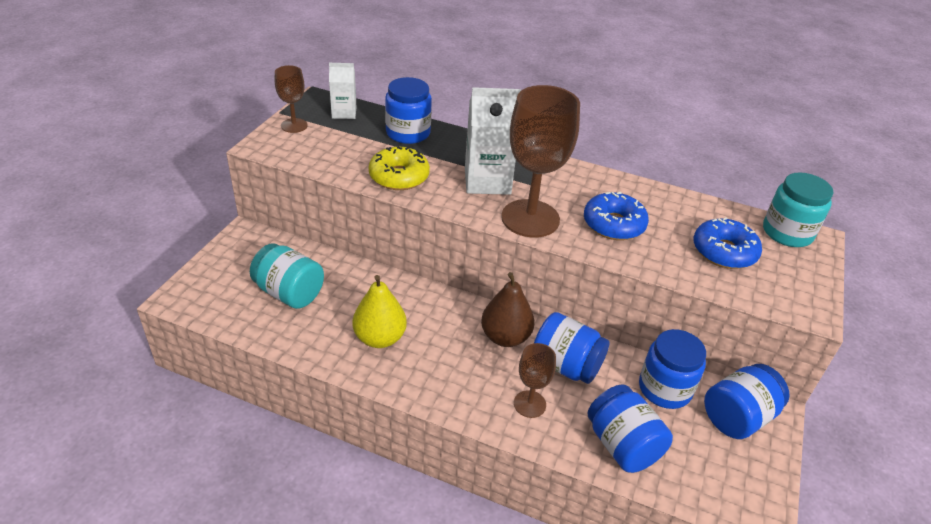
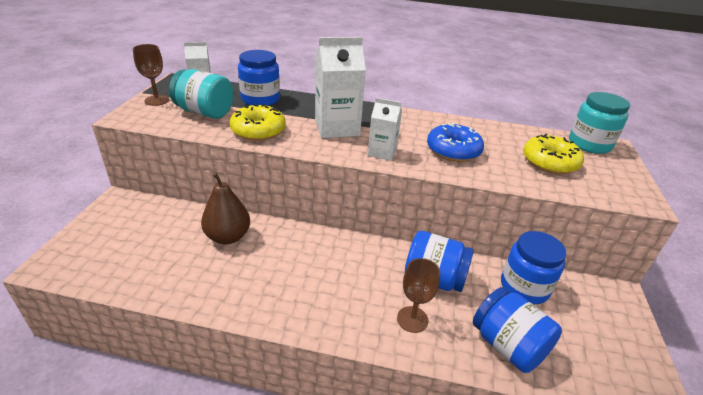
camera: 10 degrees left, 5 degrees down
(289, 293) = (165, 247): turquoise jar -> turquoise jar (204, 112)
(380, 338) = (258, 277): yellow pear -> none
(505, 337) = (374, 261): brown pear -> brown pear (228, 237)
(530, 218) = (382, 152): brown goblet -> white carton
(724, 252) = (549, 162): blue donut -> yellow donut
(737, 417) = (593, 303): blue jar -> none

